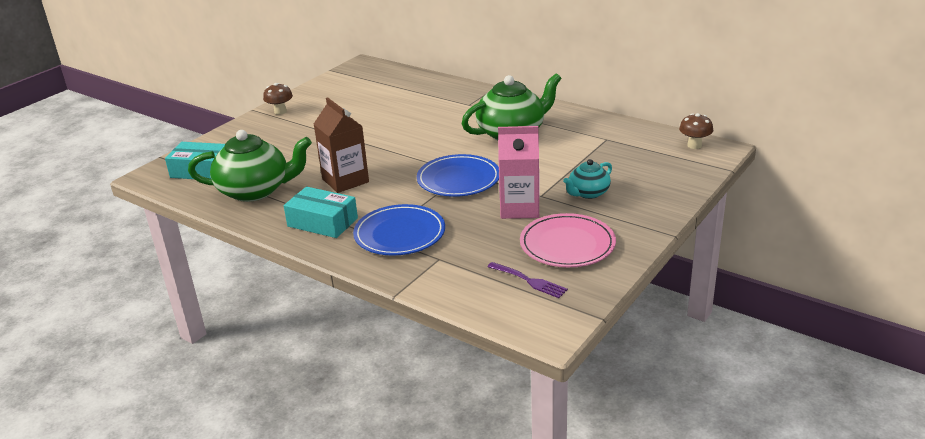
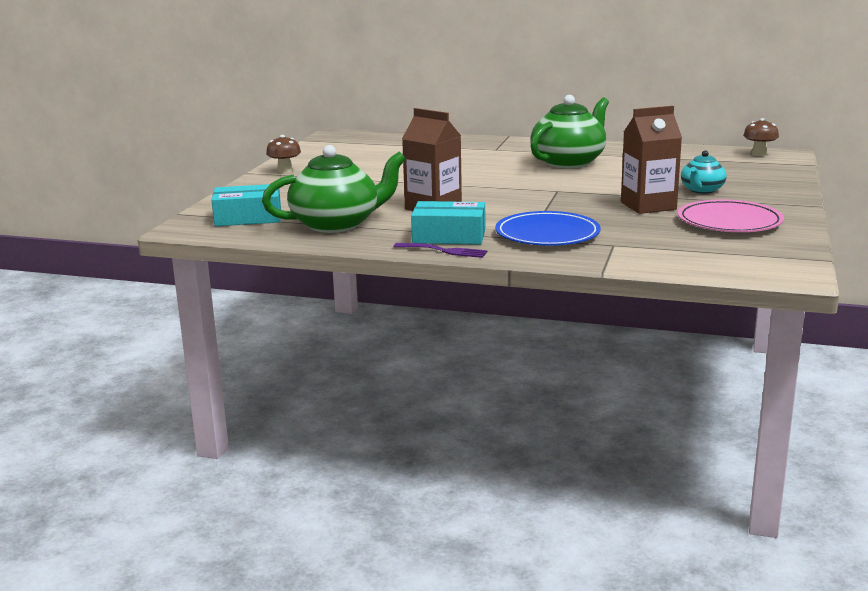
camera: 20 degrees left, 10 degrees down
(458, 179) = (557, 195): blue plate -> none
(519, 208) = (648, 206): pink carton -> brown carton
(529, 281) = (726, 247): purple fork -> purple fork (444, 251)

